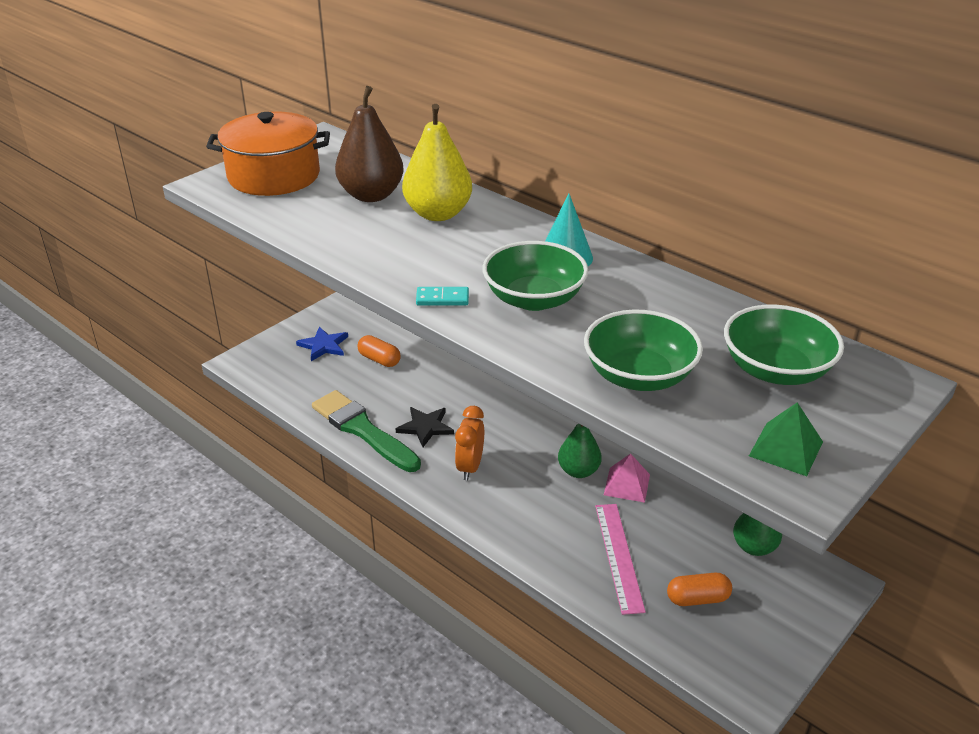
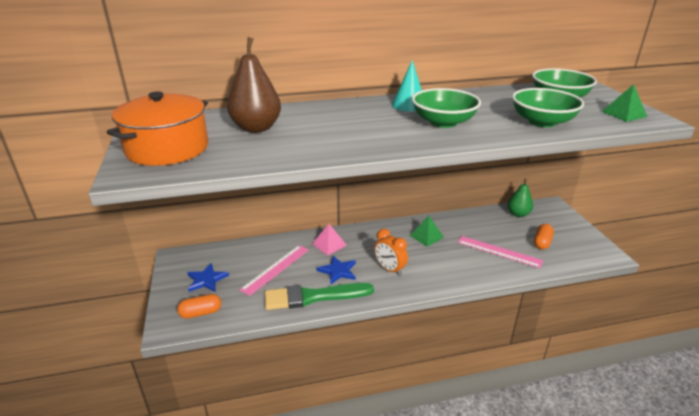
camera: 55 degrees left, 5 degrees down
(379, 360) = (253, 263): orange capsule -> orange capsule (201, 313)
(384, 380) = (276, 269): none -> pink ruler
(425, 427) = (338, 271): black star -> blue star
(438, 214) = (313, 118): yellow pear -> none
(442, 299) = (415, 142): turquoise domino -> none
(578, 471) = (426, 236): green pear -> green pyramid
(627, 484) = (449, 227): pink pyramid -> pink pyramid (329, 244)

